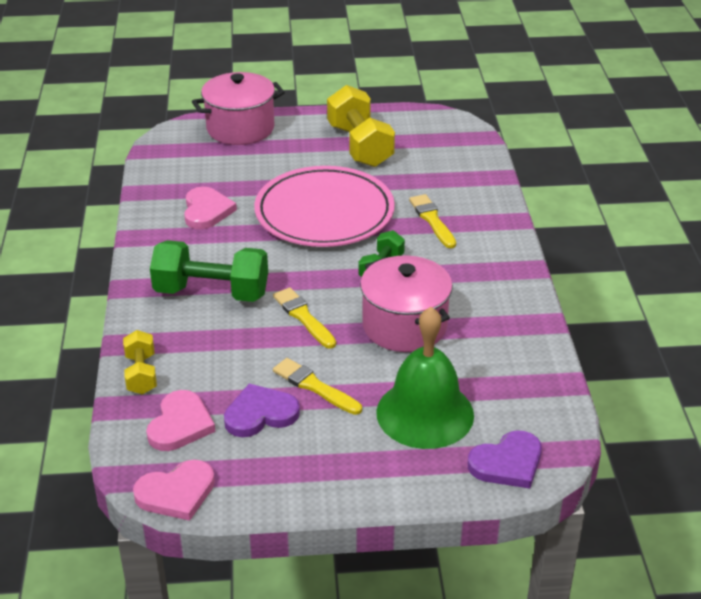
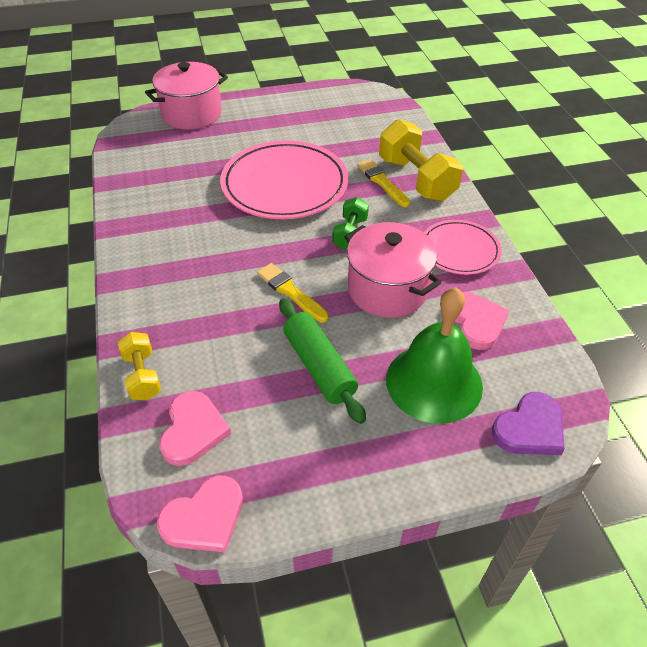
camera: 10 degrees left, 10 degrees up
(206, 211) = (176, 194): pink heart -> pink heart (476, 322)
(211, 292) = (197, 276): green dumbbell -> none
(260, 414) = (273, 406): purple heart -> none
(314, 386) = (319, 366): yellow brush -> green rolling pin
(360, 146) = (300, 120): yellow dumbbell -> yellow dumbbell (416, 179)
(494, 297) = (459, 250): none -> pink plate

